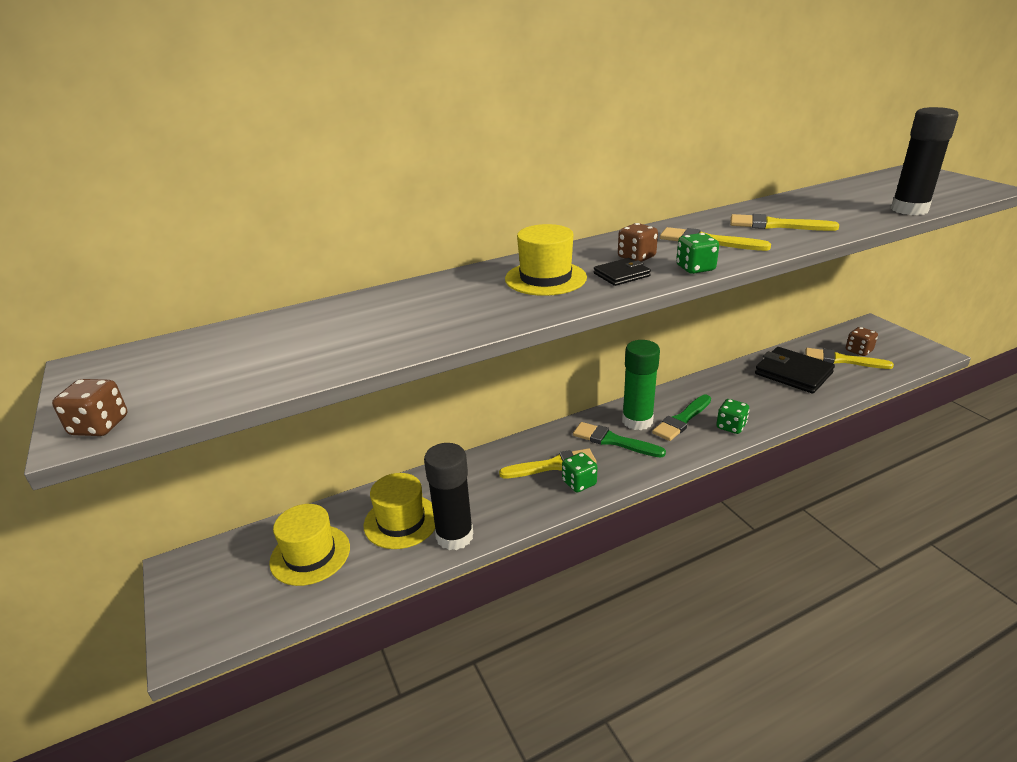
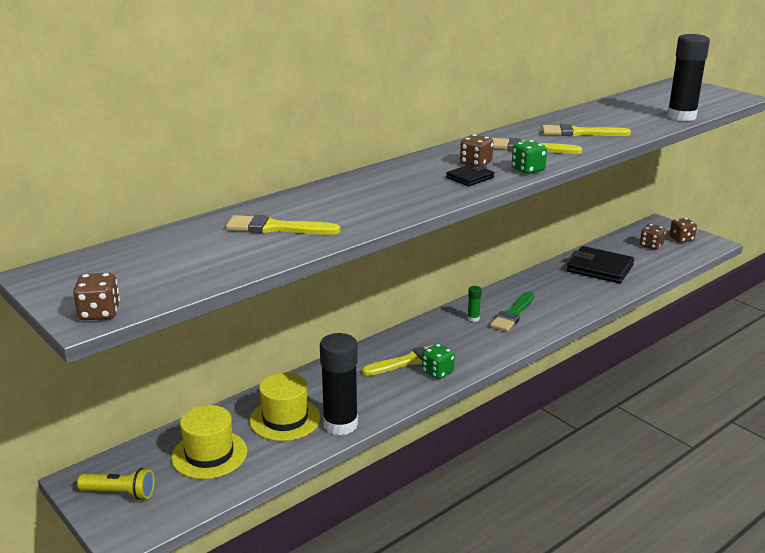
camera: 15 degrees left, 5 degrees down
(205, 590) = (120, 493): none -> yellow flashlight
(545, 278) = (407, 183): yellow hat -> none
(613, 441) = (457, 336): green brush -> none
(637, 421) = (473, 318): green glue stick -> green glue stick, size x0.43
(731, 426) = (557, 315): green dice -> none
(842, 360) = (638, 254): yellow brush -> yellow brush (276, 228)
(896, 345) = (681, 239): none -> brown dice

